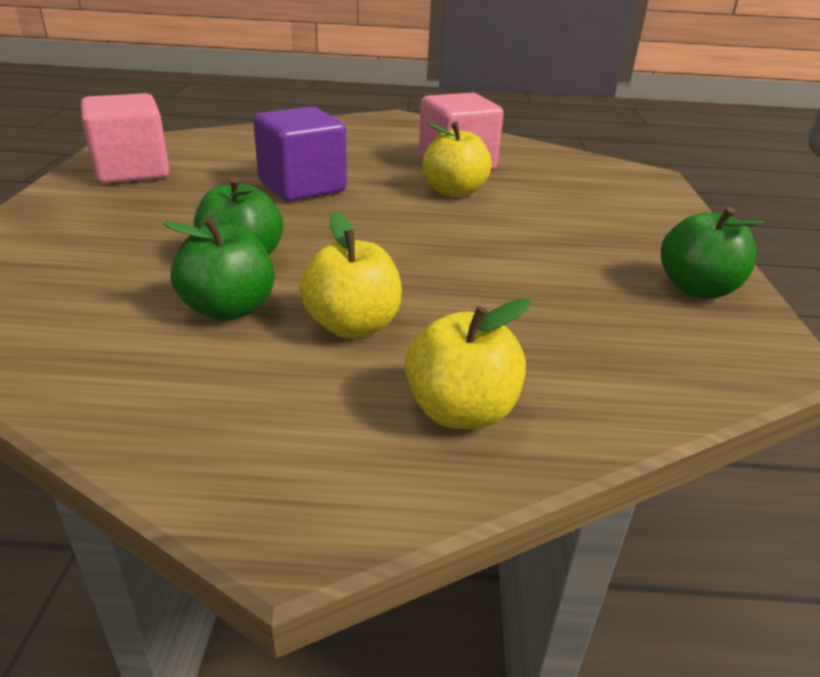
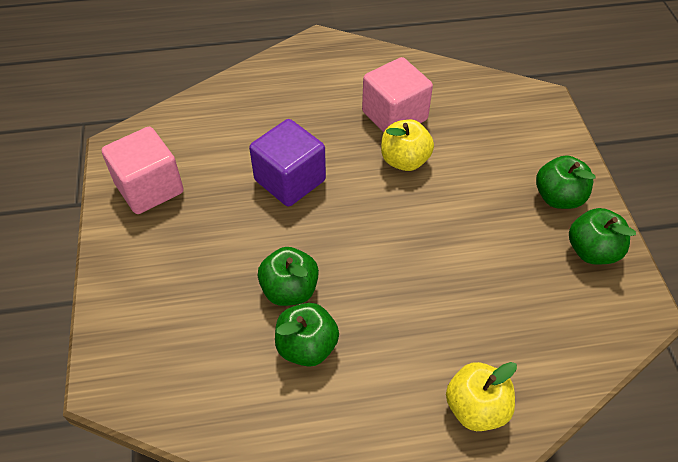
camera: 10 degrees left, 20 degrees up
(352, 326) = (389, 345): yellow apple -> none
(654, 241) = (558, 197): none -> green apple

